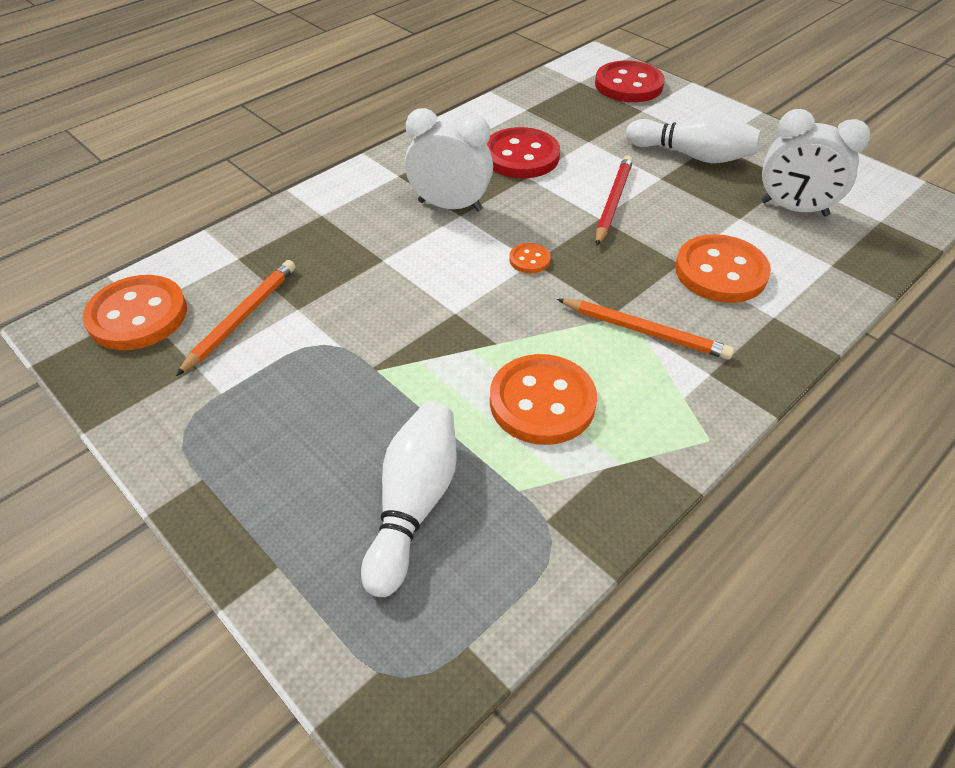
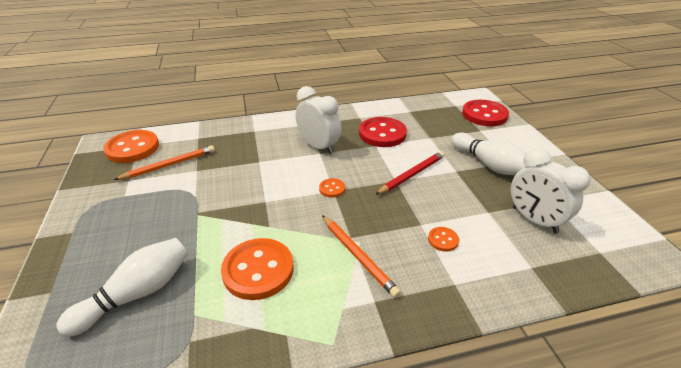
camera: 30 degrees right, 10 degrees down
(720, 272) = (443, 240): orange button -> orange button, size x0.46

